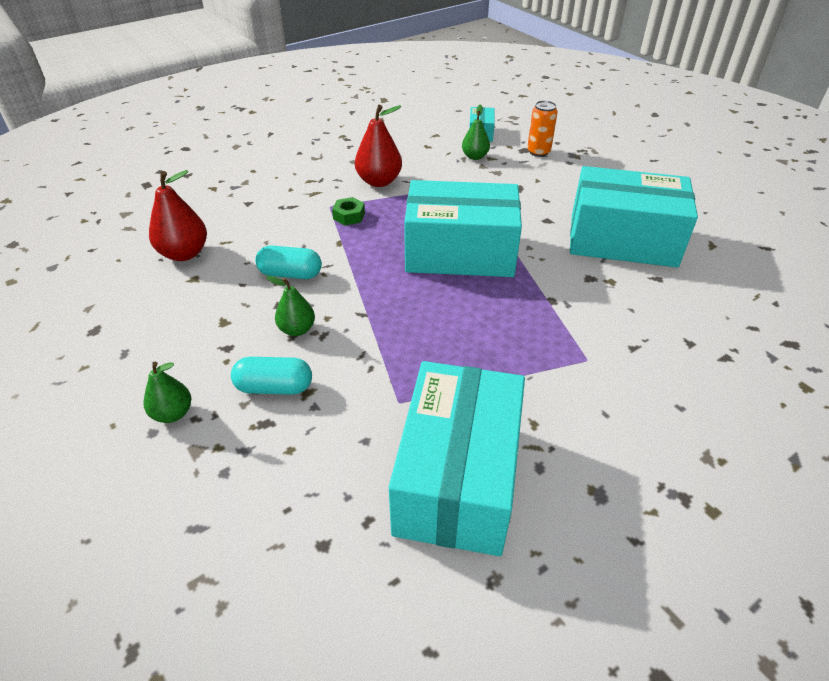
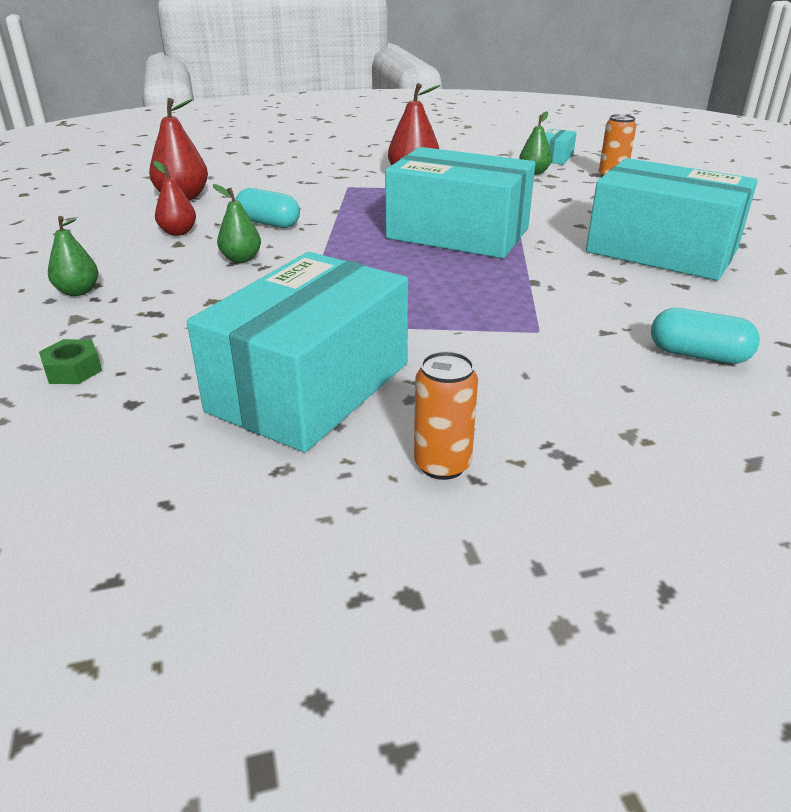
camera: 20 degrees right, 10 degrees down
(214, 306) = (178, 232): none -> red pear
(274, 387) = (184, 292): turquoise capsule -> turquoise capsule (698, 355)
(349, 216) = (361, 195): green nut -> green nut (73, 370)
(605, 534) = (442, 465): none -> orange can

